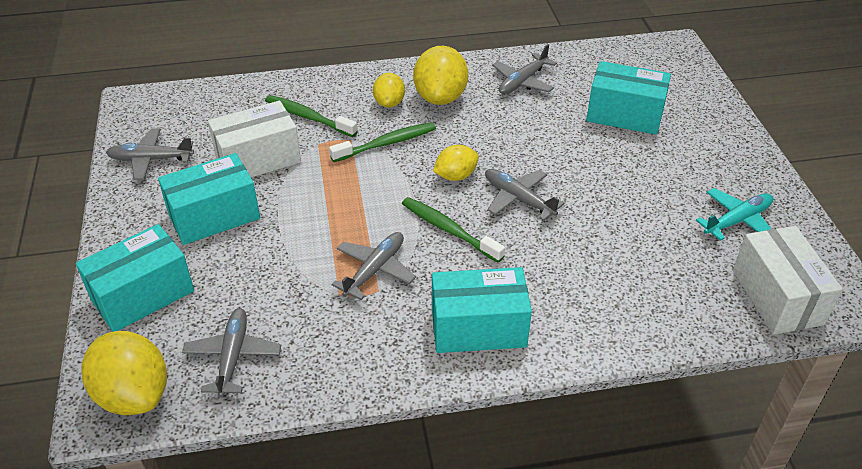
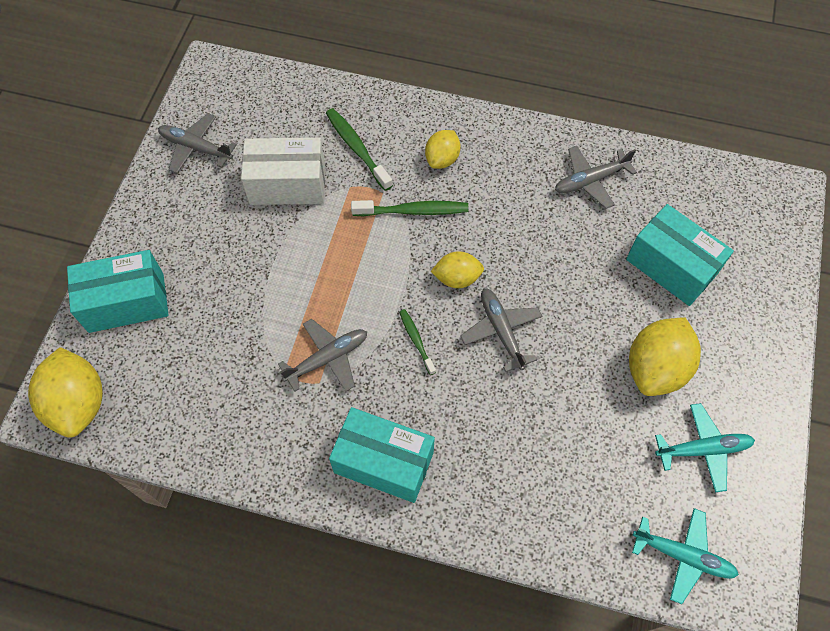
camera: 25 degrees right, 20 degrees up
(214, 216) = (220, 238): turquoise box -> none
(233, 357) = (168, 400): grey plane -> none
(440, 97) = (496, 171): yellow lemon -> yellow lemon (655, 368)
(449, 230) = (416, 340): green toothbrush -> green toothbrush, size x0.60
(777, 297) = (682, 555): white box -> turquoise plane

